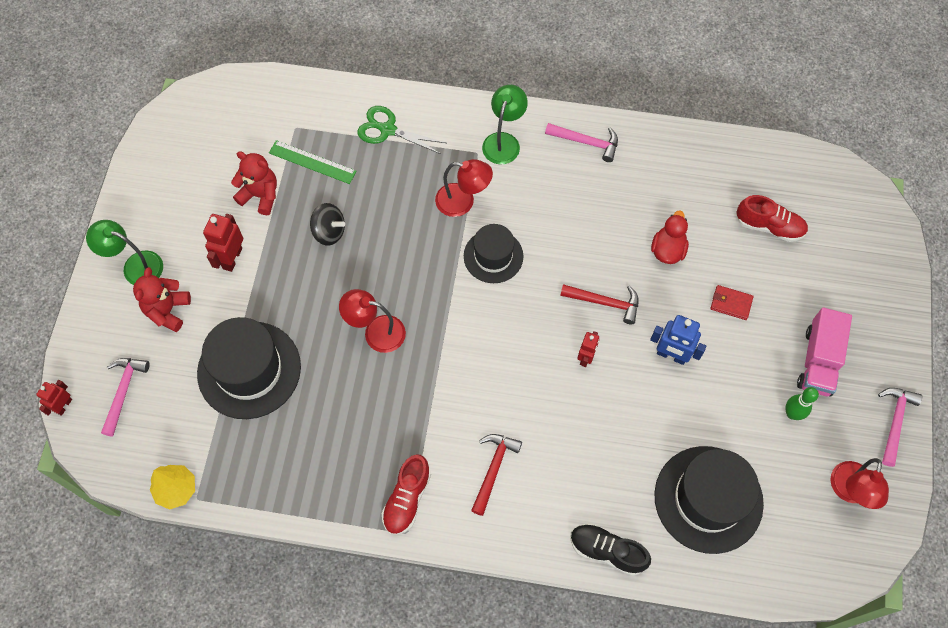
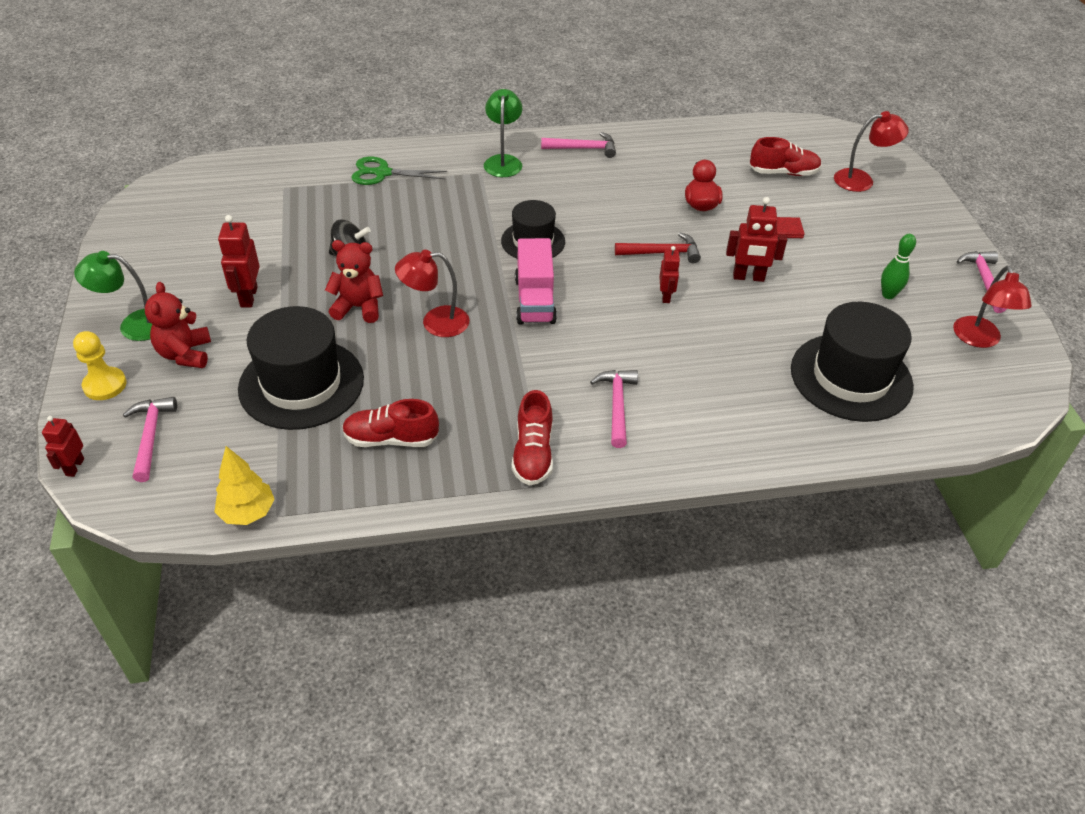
camera: 20 degrees left, 20 degrees down
(101, 327) = (105, 385): none -> yellow pawn
(260, 195) = (264, 243): red teddy bear -> red teddy bear (358, 307)
(302, 449) = (391, 439): none -> red shoe
(312, 162) = (312, 209): green ruler -> none
(463, 202) = (483, 209): red lamp -> red lamp (861, 180)
(493, 469) = (617, 405): red hammer -> pink hammer
(607, 551) = (774, 445): black shoe -> none
(671, 355) = (748, 277): blue robot -> red robot
(818, 361) = (886, 253): pink truck -> pink truck (535, 300)

